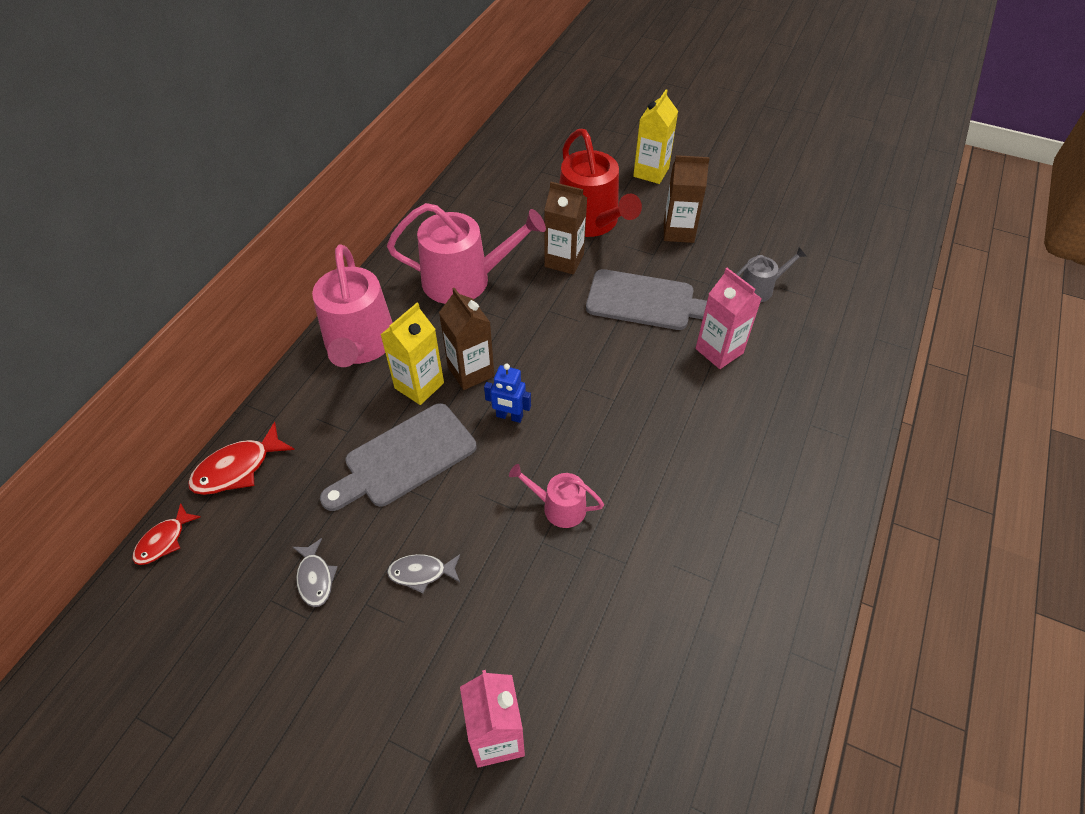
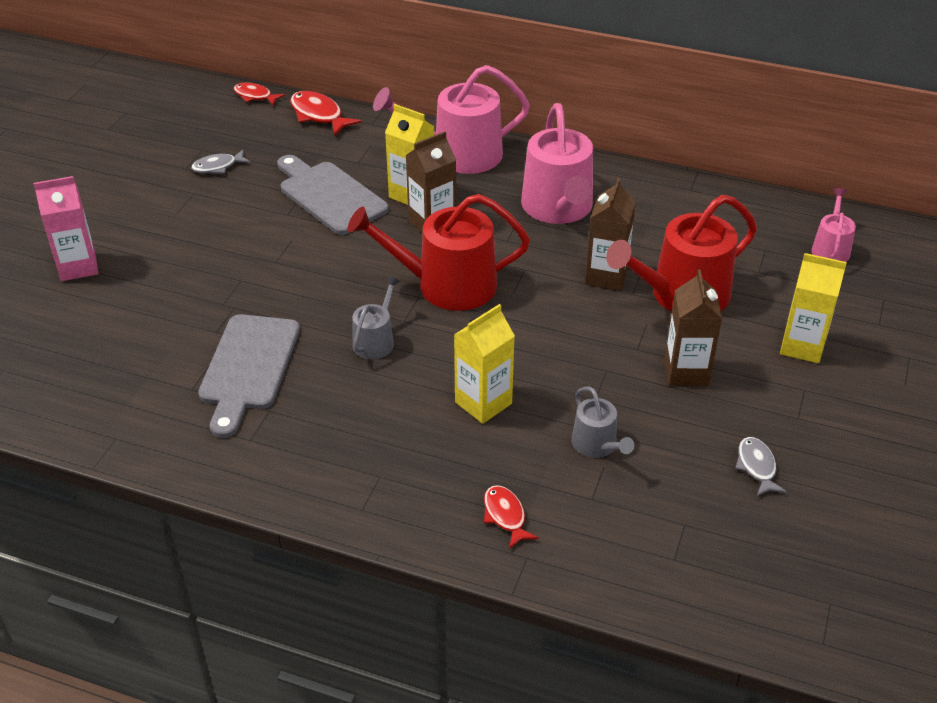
camera: 85 degrees right, 10 degrees down
(421, 573) = (217, 217): grey fish -> grey fish (757, 467)
(509, 416) = (378, 251): blue robot -> none
(559, 507) = (276, 288): pink watering can -> pink watering can (830, 248)
(566, 366) = (446, 285): none -> red watering can
(642, 422) = (375, 340): none -> grey watering can
(646, 301) = (553, 343): grey cutting board -> grey cutting board (248, 368)
(719, 351) = (483, 403): pink carton -> yellow carton
(838, 347) = (505, 516): none -> red fish

